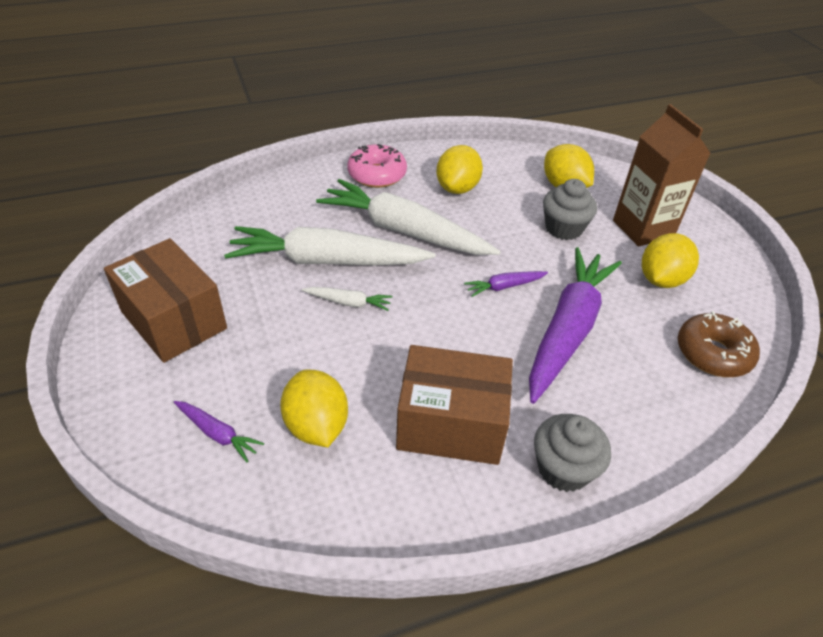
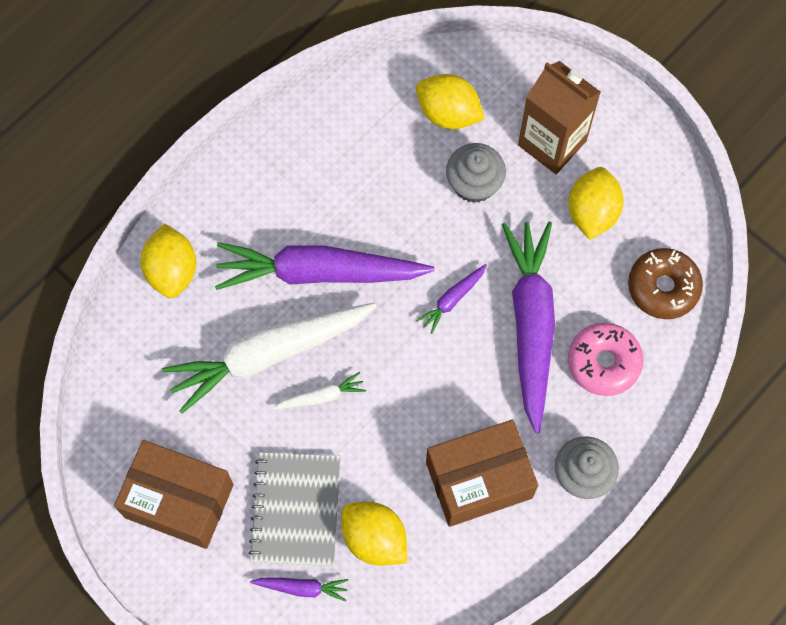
camera: 25 degrees left, 25 degrees up
(263, 370) = (295, 510): none -> grey notebook
(377, 174) = (241, 198): pink donut -> pink donut (603, 362)
(404, 231) = (319, 272): white carrot -> purple carrot
(457, 188) = (338, 175): yellow lemon -> yellow lemon (172, 271)

